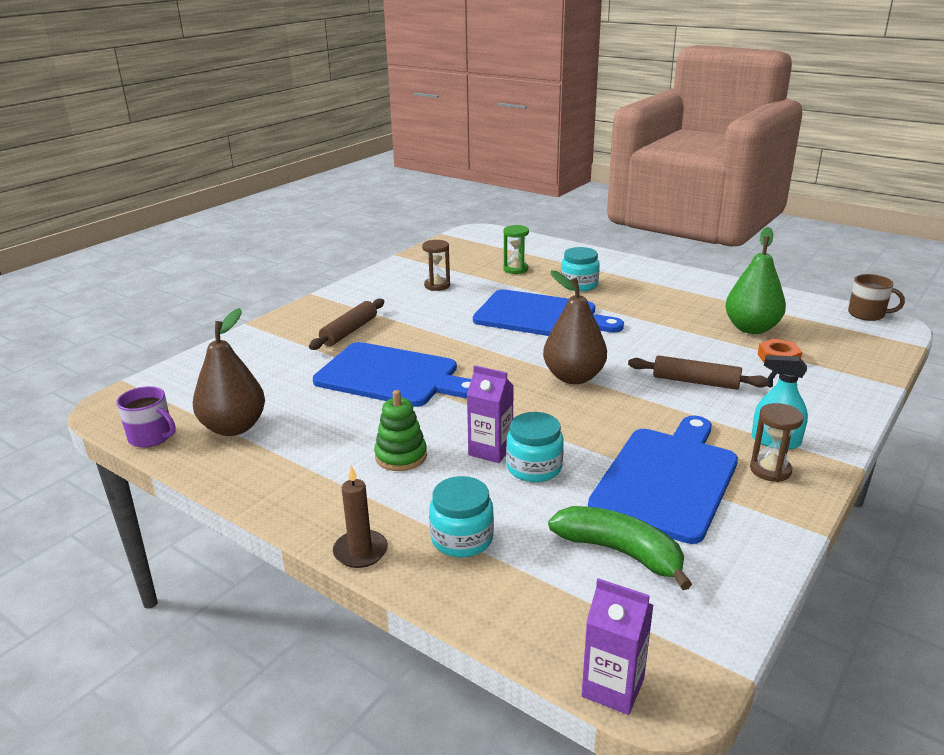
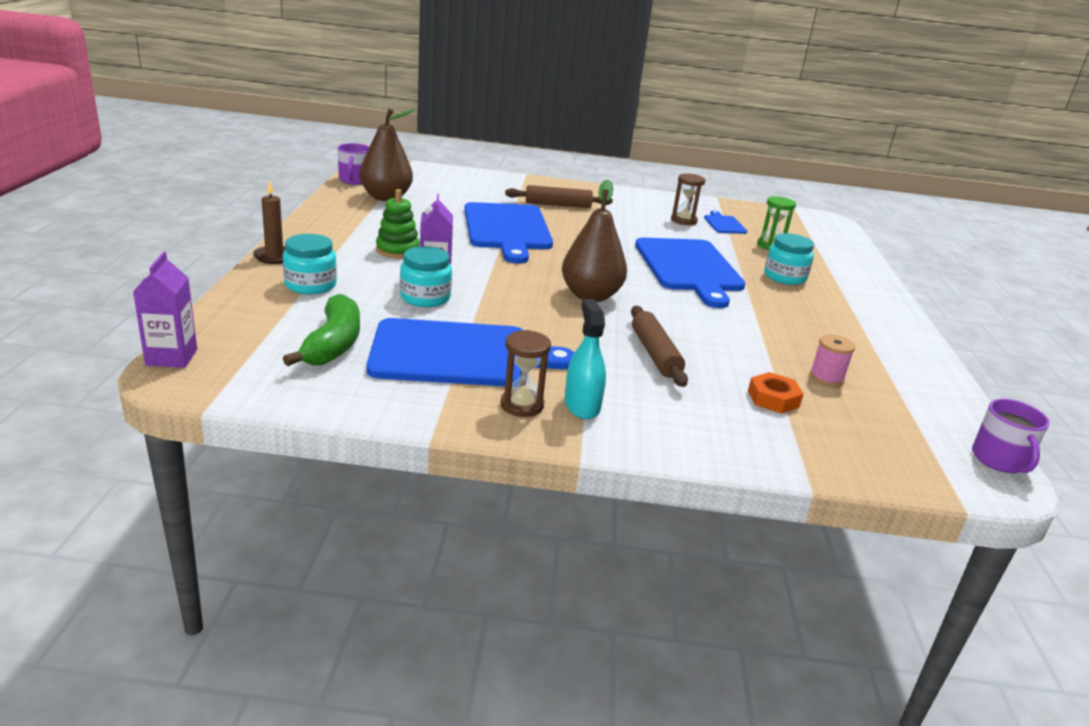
camera: 55 degrees right, 0 degrees up
(458, 272) = (724, 224): none -> blue cutting board
(751, 328) = (826, 378): green pear -> pink spool
(867, 314) = (999, 460): brown mug -> purple mug

